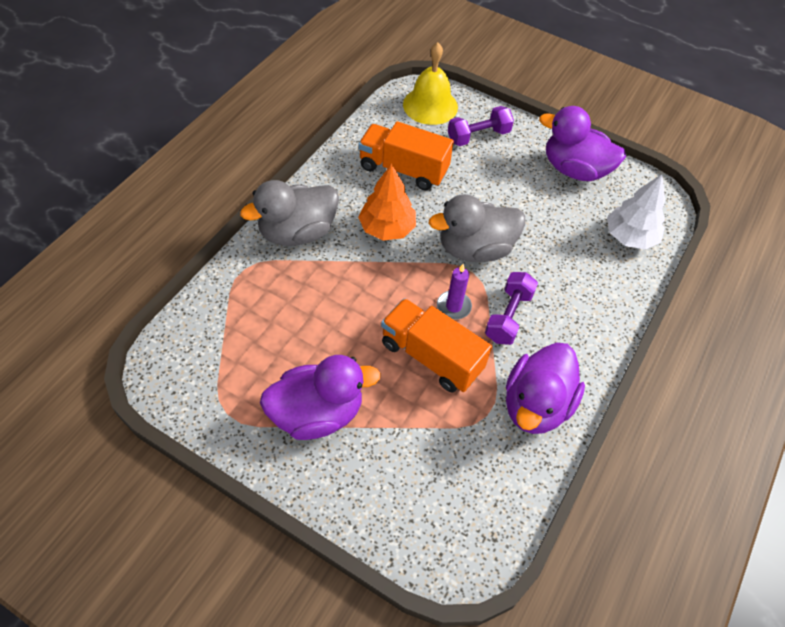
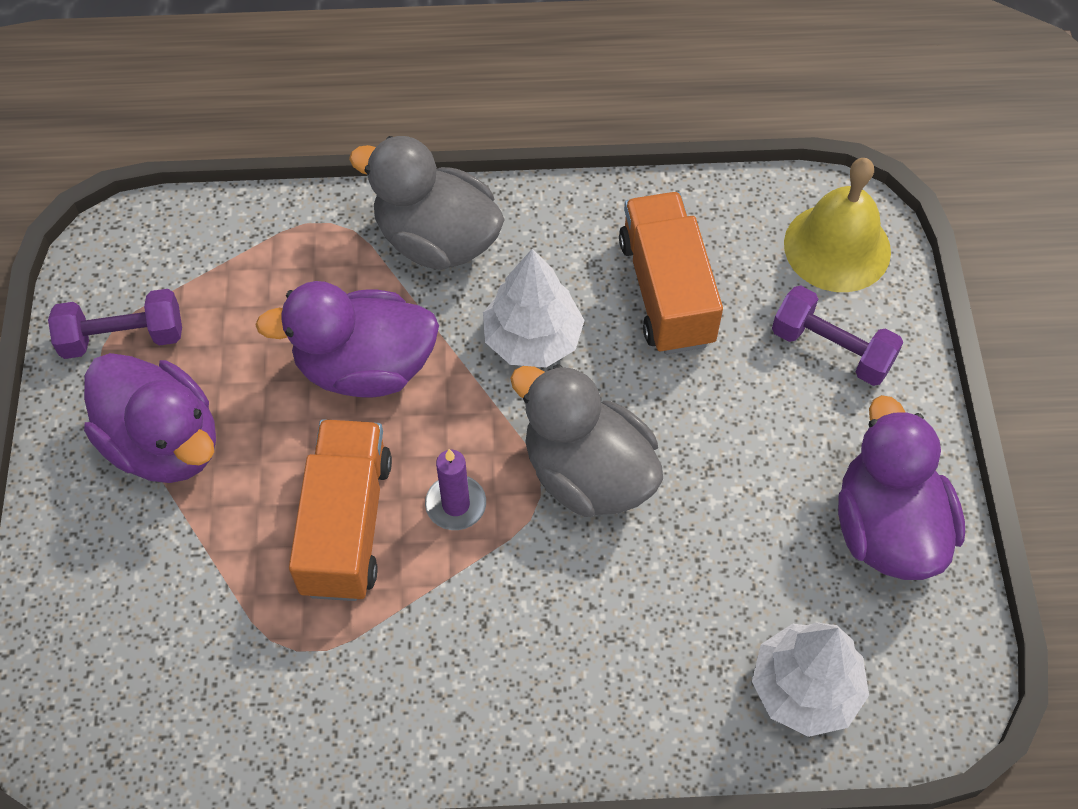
camera: 60 degrees right, 5 degrees up
(387, 228) = (532, 339): orange tree -> white tree
(508, 316) = (492, 588): purple dumbbell -> purple dumbbell (123, 338)
(536, 405) = (358, 708): purple duck -> purple duck (365, 367)

